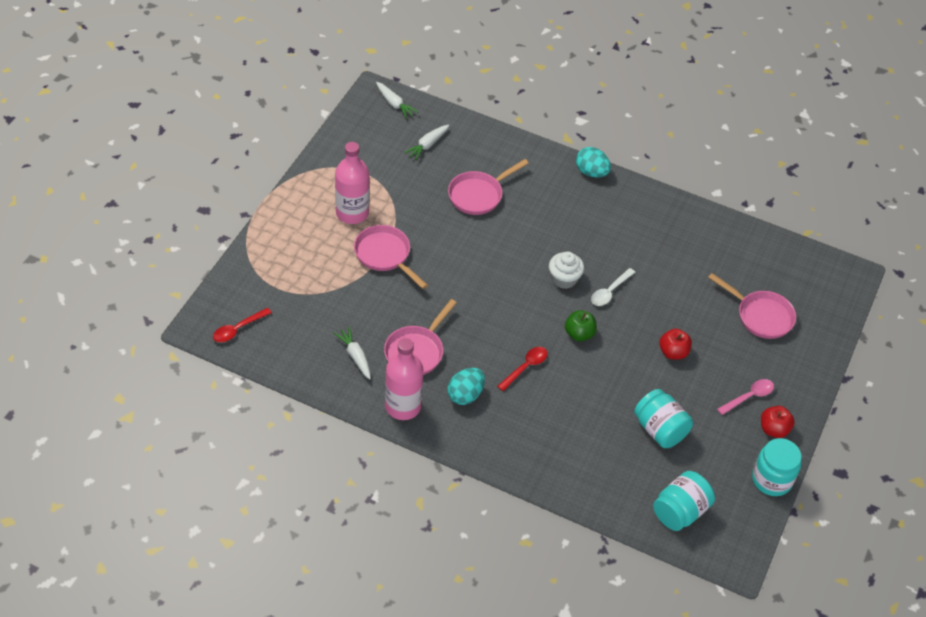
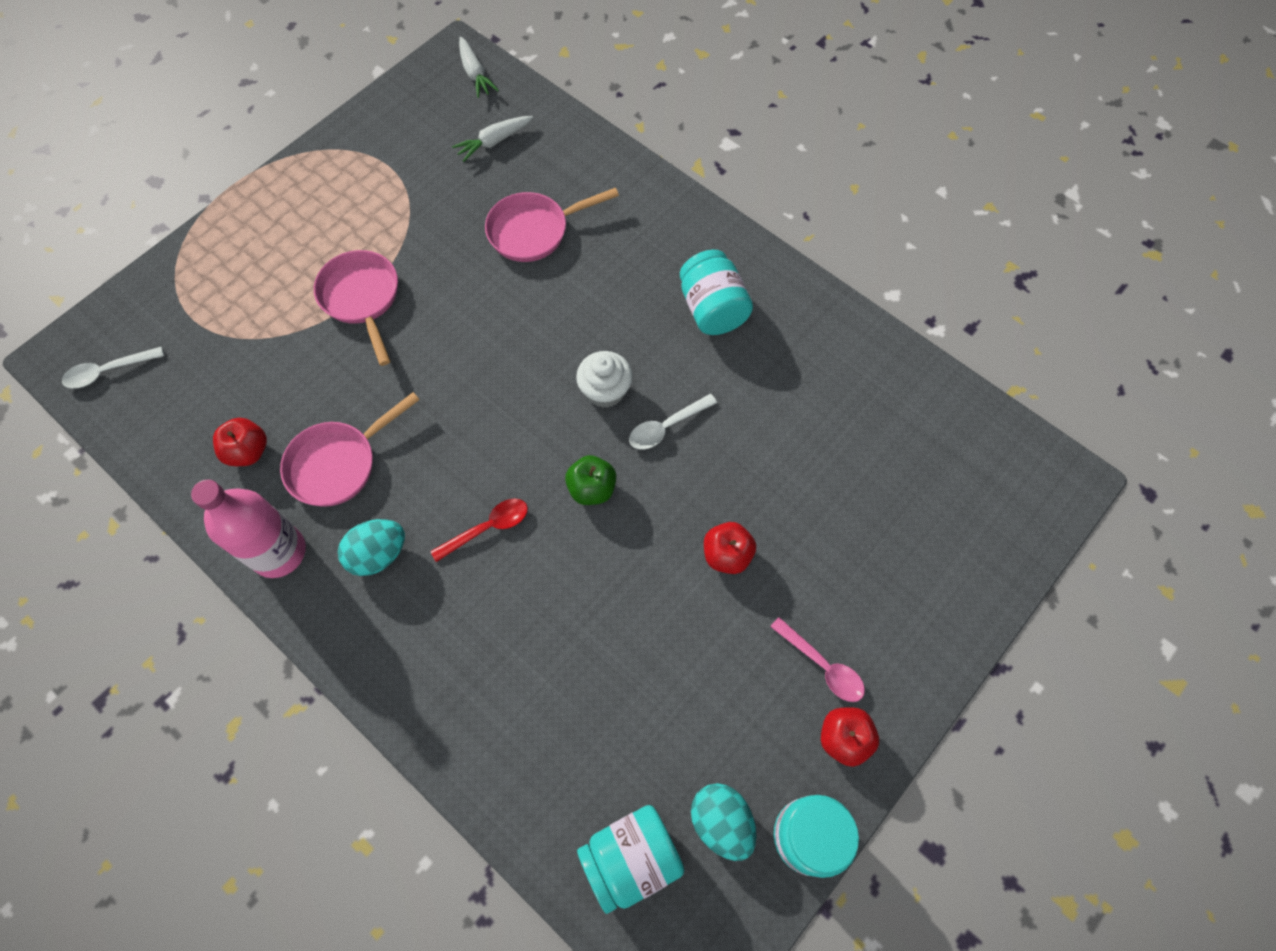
camera: 20 degrees right, 15 degrees up
(238, 329) = (108, 371): red spoon -> white spoon
(352, 213) = (346, 224): pink bottle -> none
(355, 356) = (248, 451): white carrot -> red apple
(591, 172) = (712, 226): turquoise egg -> turquoise egg (721, 822)
(660, 429) = (654, 691): turquoise jar -> turquoise jar (712, 309)
(749, 397) = (822, 665): pink spoon -> pink spoon turned 60 degrees clockwise
(760, 316) = (891, 521): pink pan -> none

